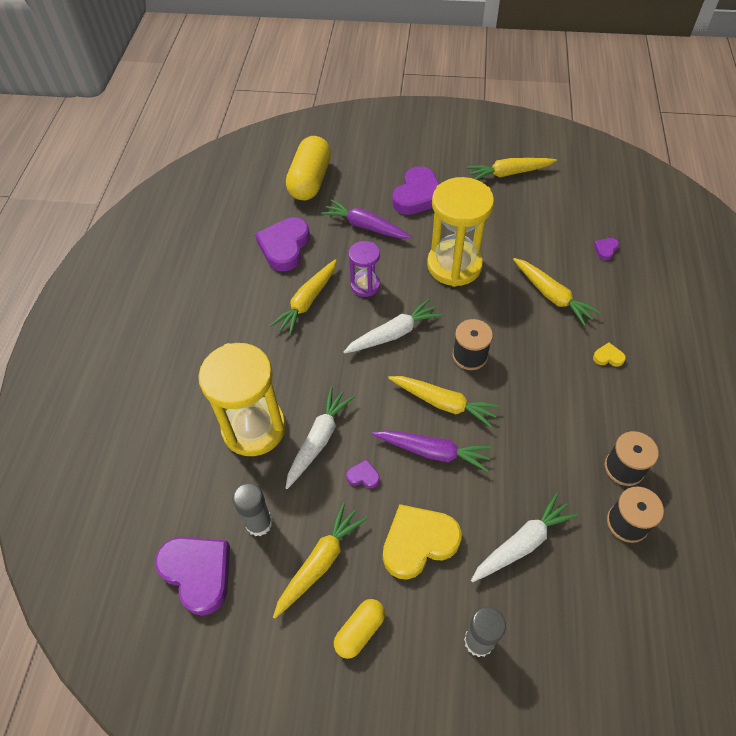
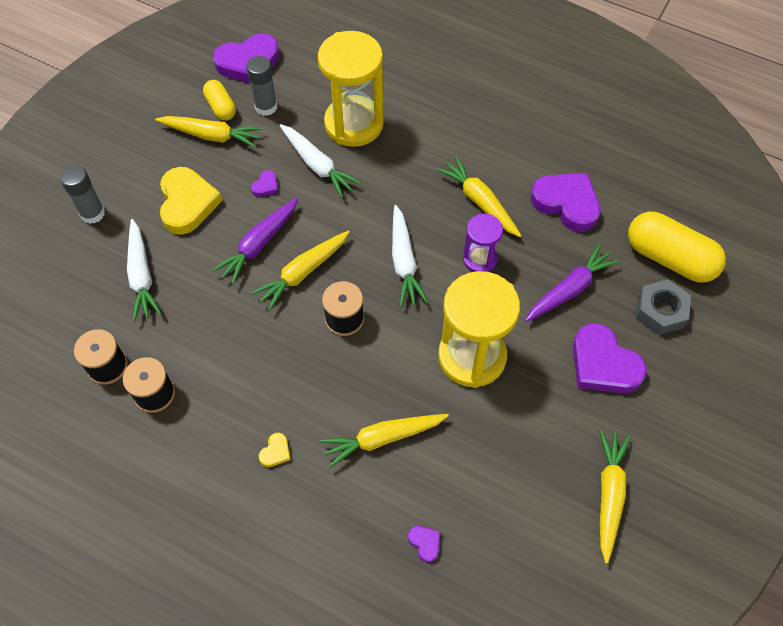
camera: 110 degrees right, 5 degrees up
(320, 562) = (212, 135): yellow carrot -> yellow carrot turned 45 degrees counterclockwise
(358, 177) = (660, 311): none -> grey nut
(360, 631) = (147, 144): yellow capsule -> yellow capsule (221, 107)

